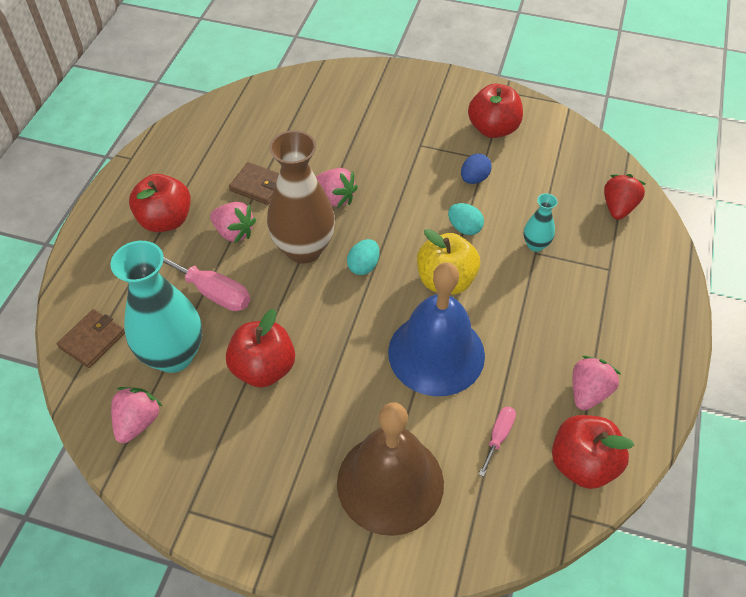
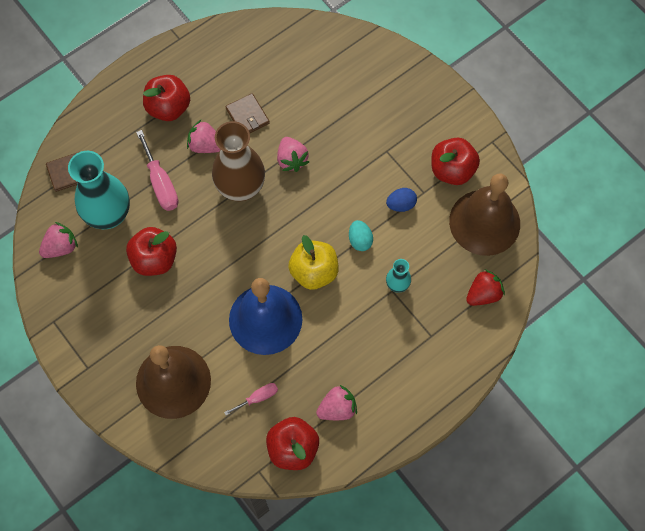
camera: 35 degrees right, 15 degrees up
(234, 232) = (205, 145): pink strawberry -> pink strawberry turned 135 degrees clockwise
(363, 266) = (269, 226): turquoise egg -> none
(561, 152) = (484, 222): none -> brown bell

